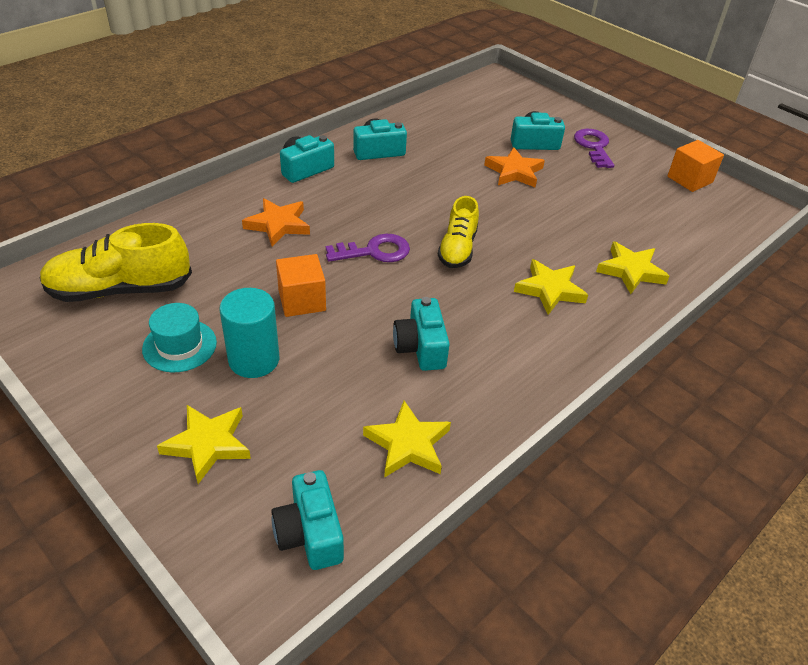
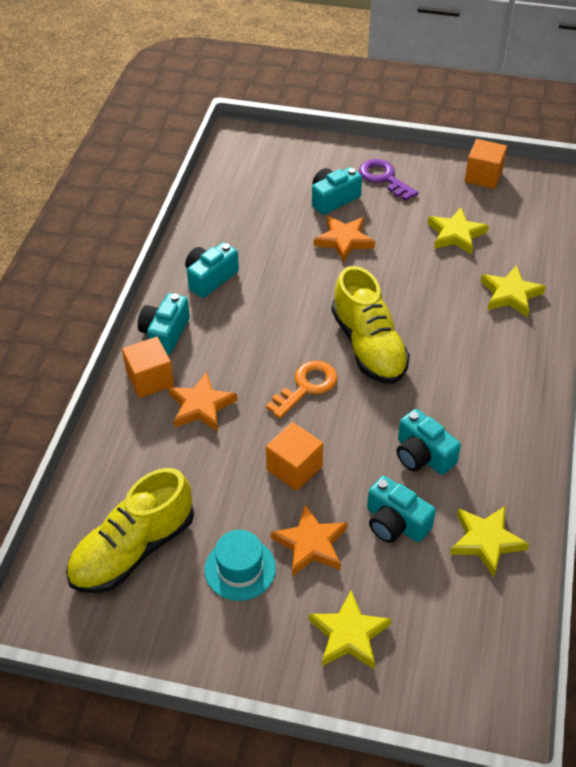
camera: 30 degrees left, 5 degrees up
(254, 360) = (311, 544): turquoise cylinder -> orange star
(261, 191) = (150, 379): none -> orange cube
(310, 533) = (485, 651): turquoise camera -> turquoise camera (395, 523)
(374, 251) = (306, 387): purple key -> orange key
(457, 249) = (368, 346): yellow shoe -> yellow shoe, size x1.55
(550, 290) = (469, 346): yellow star -> yellow star (456, 234)

